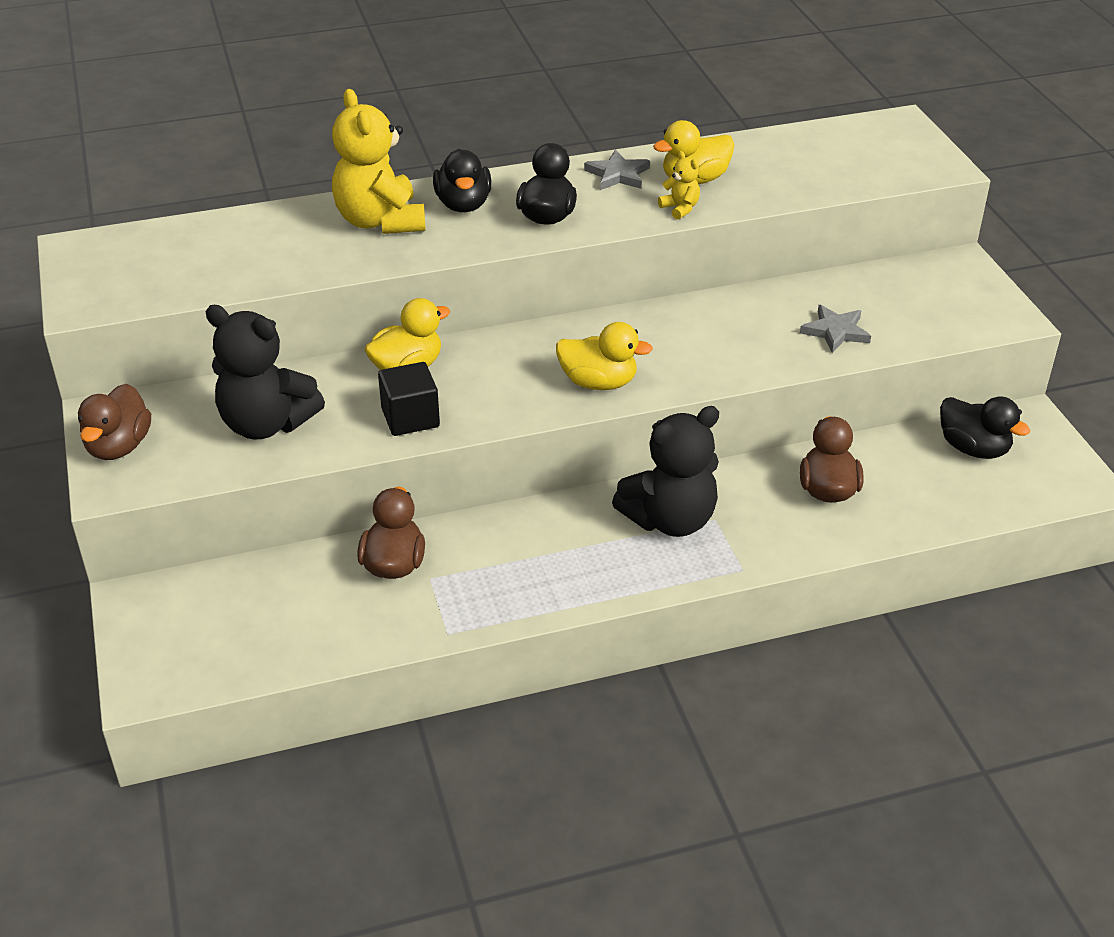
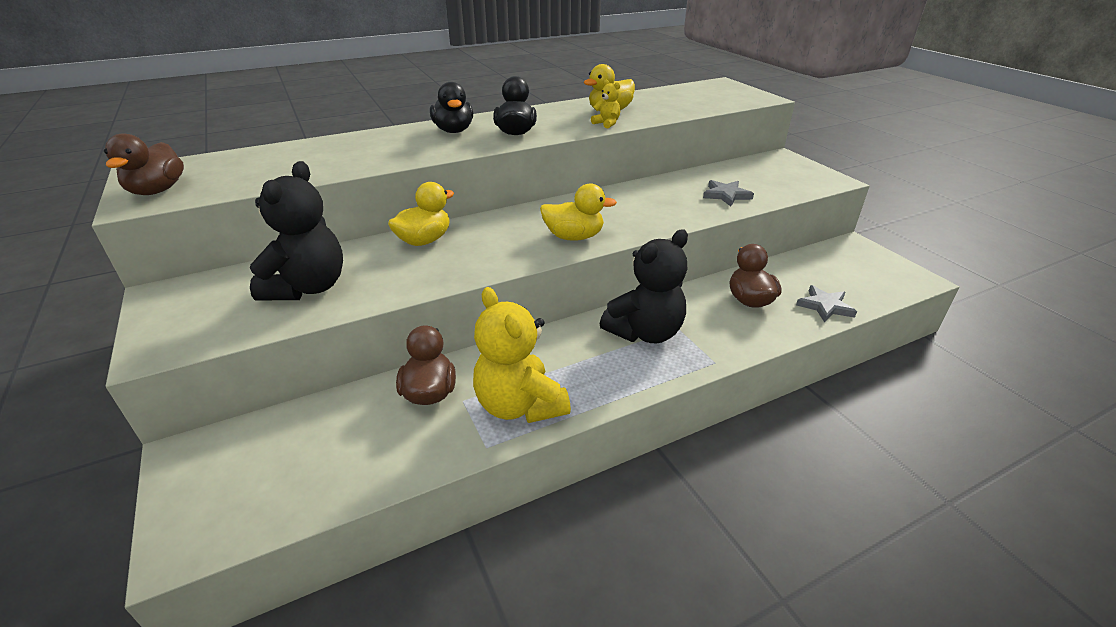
camera: 10 degrees left, 5 degrees down
(119, 446) = (169, 317): brown duck -> brown duck (157, 190)
(266, 424) = (308, 287): black teddy bear -> black teddy bear turned 90 degrees counterclockwise
(380, 221) = (393, 142): yellow teddy bear -> yellow teddy bear (519, 405)
(410, 418) = (431, 272): black cube -> none
(618, 174) = (557, 112): grey star -> grey star (825, 306)
(973, 448) = (831, 265): black duck -> none

